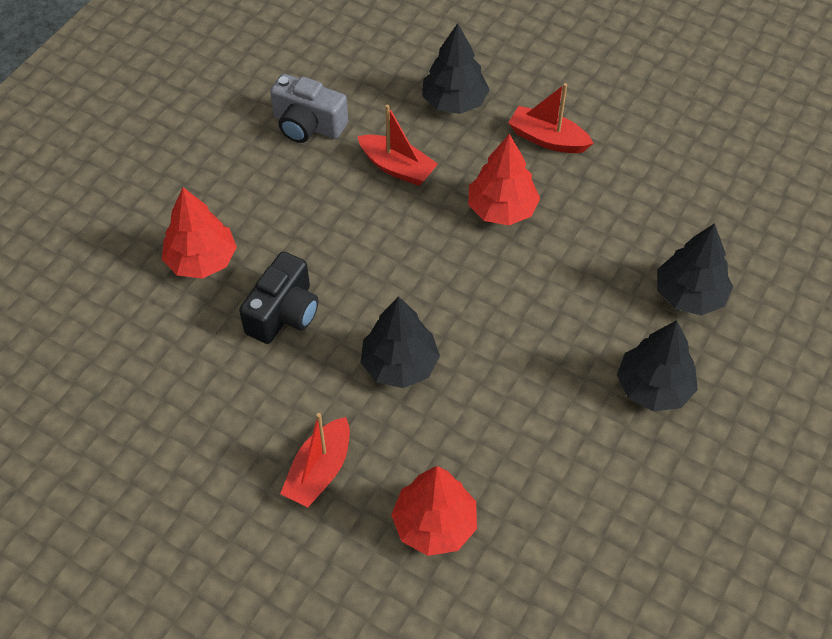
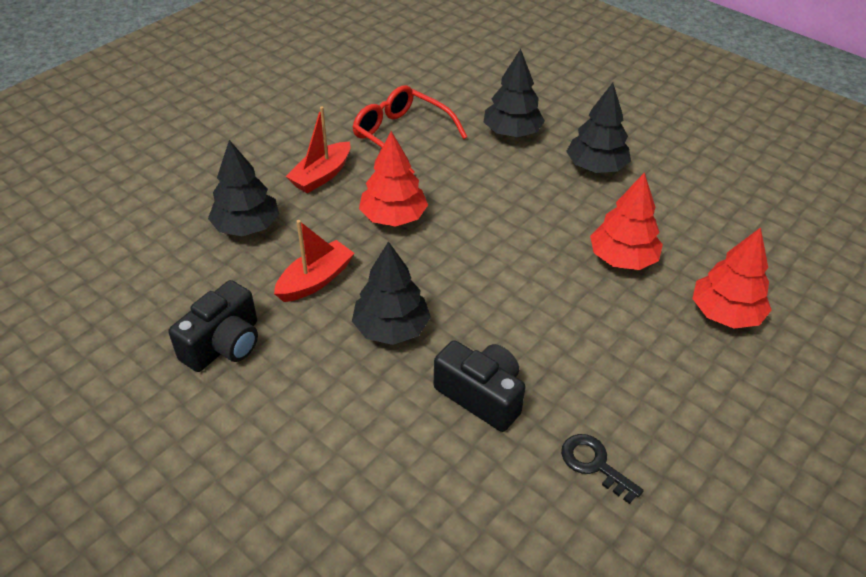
camera: 80 degrees left, 10 degrees down
(201, 260) = (390, 466): red tree -> red tree (622, 259)
(221, 406) = (594, 464): none -> black key
(308, 125) = (224, 344): grey camera -> black camera
(319, 471) = (673, 388): red boat -> none
(400, 364) = (557, 313): black tree -> black tree (391, 328)
(641, 192) = (401, 135): none -> red glasses

